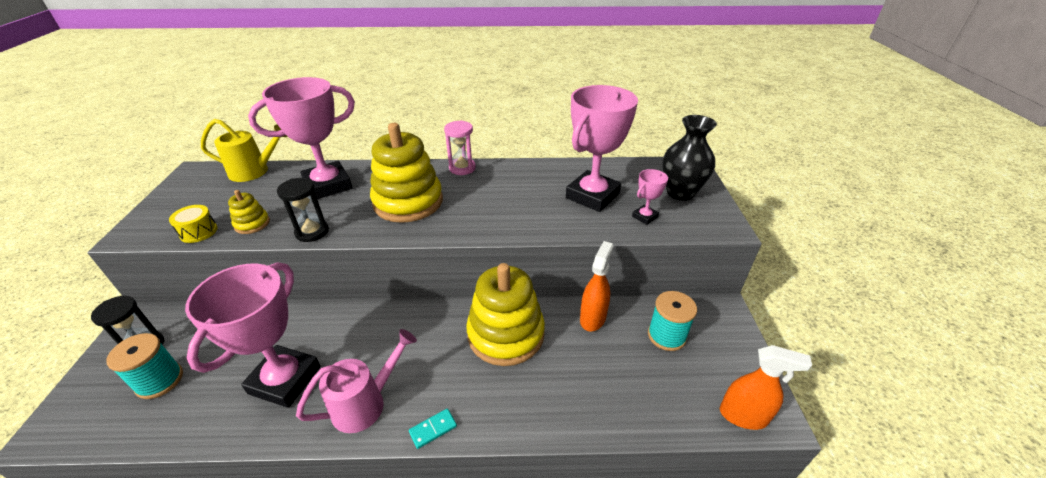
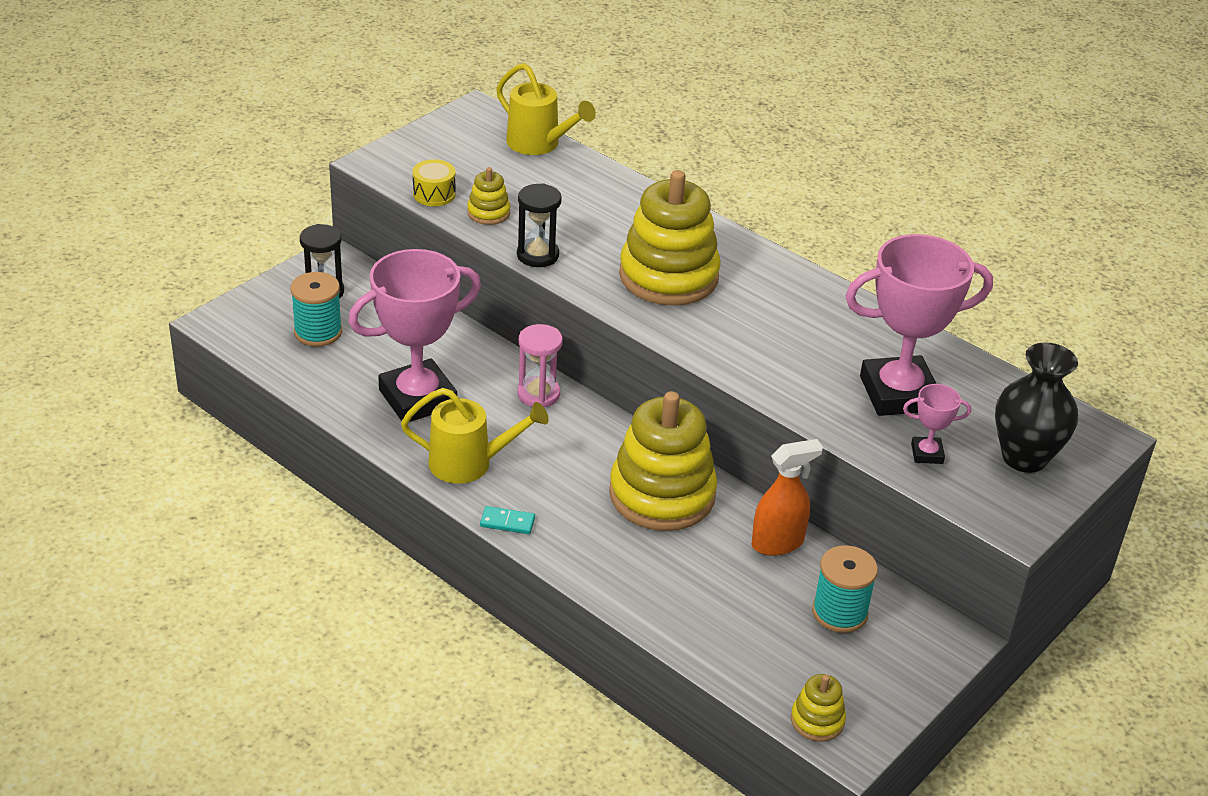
camera: 40 degrees right, 0 degrees up
(328, 185) = (601, 206): pink trophy -> none
(366, 403) = (470, 464): pink watering can -> yellow watering can
(462, 168) = (780, 268): pink hourglass -> pink hourglass (538, 394)
(743, 416) = (817, 720): orange spray bottle -> yellow stacking toy

